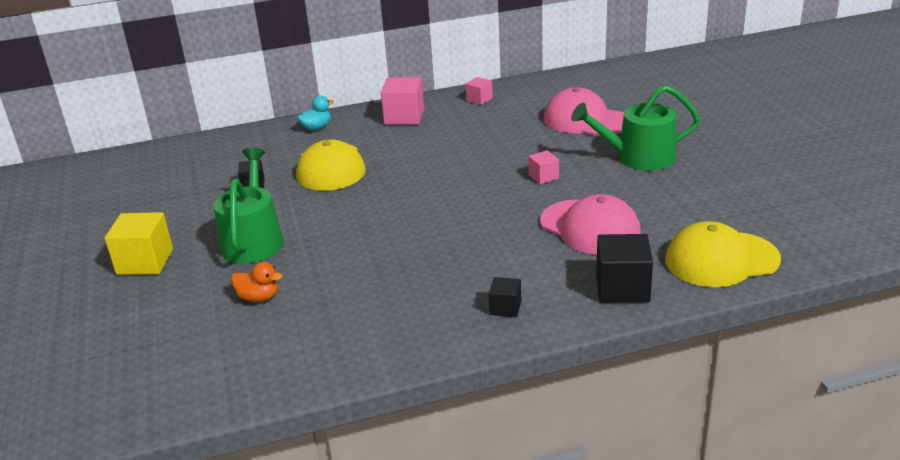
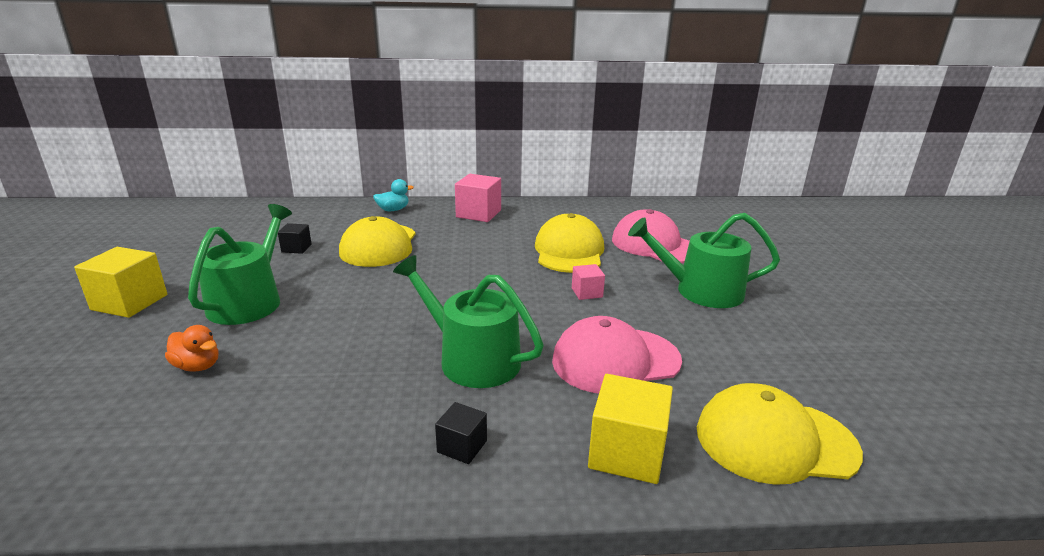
camera: 10 degrees right, 5 degrees down
(477, 248) = (472, 358): none -> green watering can
(479, 99) = (558, 210): pink cube -> none
(510, 141) = (569, 251): none -> yellow cap
(590, 227) = (615, 360): pink cap -> pink cap turned 105 degrees clockwise
(622, 288) = (627, 452): black cube -> yellow cube

